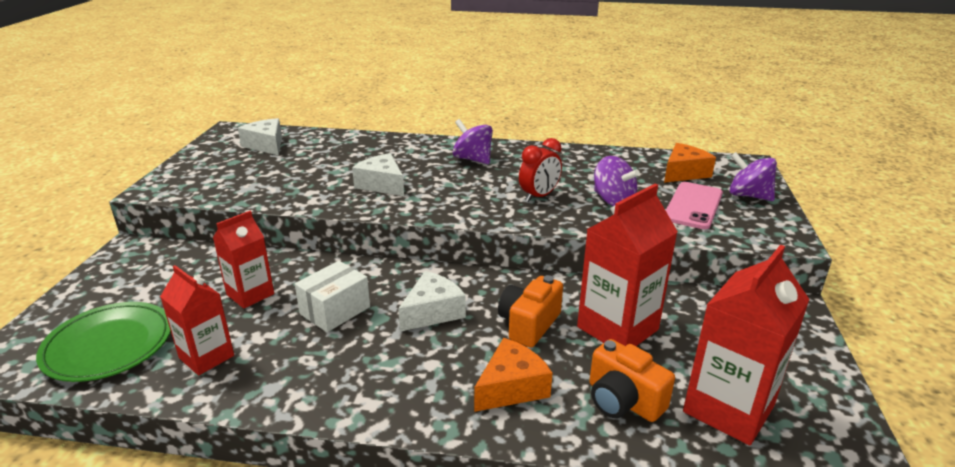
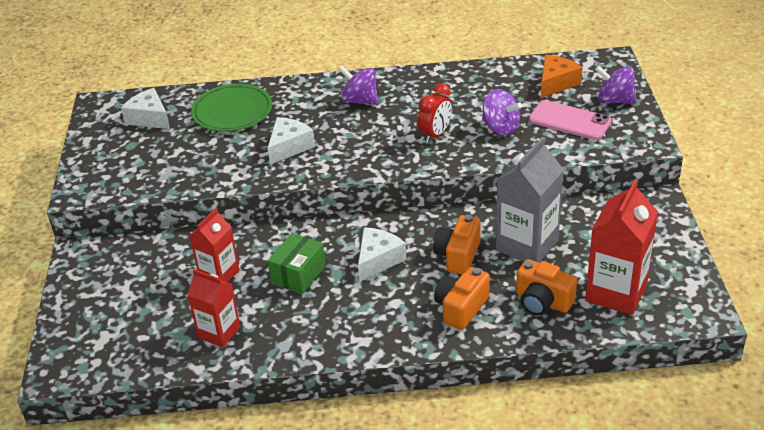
camera: 10 degrees left, 10 degrees up
(108, 345) = (133, 339): green plate -> green plate (232, 111)
(335, 310) = (298, 274): white box -> green box
(382, 185) = (289, 147): white cheese -> white cheese turned 90 degrees clockwise
(511, 387) = (461, 308): orange cheese -> orange camera
(617, 328) = (527, 245): red carton -> grey carton
(693, 206) = (569, 121): pink phone -> pink phone turned 75 degrees counterclockwise

